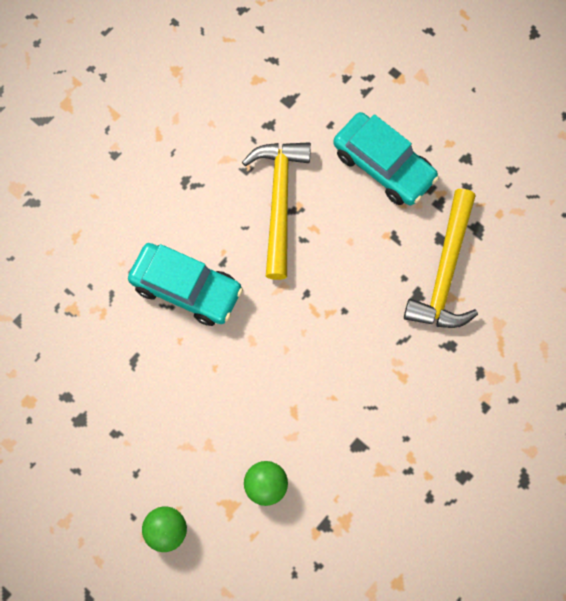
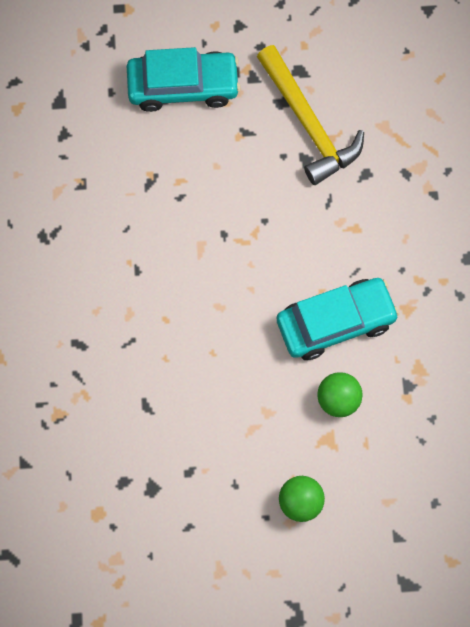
camera: 45 degrees left, 0 degrees up
(186, 288) = (130, 315): turquoise car -> turquoise car (335, 322)
(279, 202) = (132, 186): yellow hammer -> none

